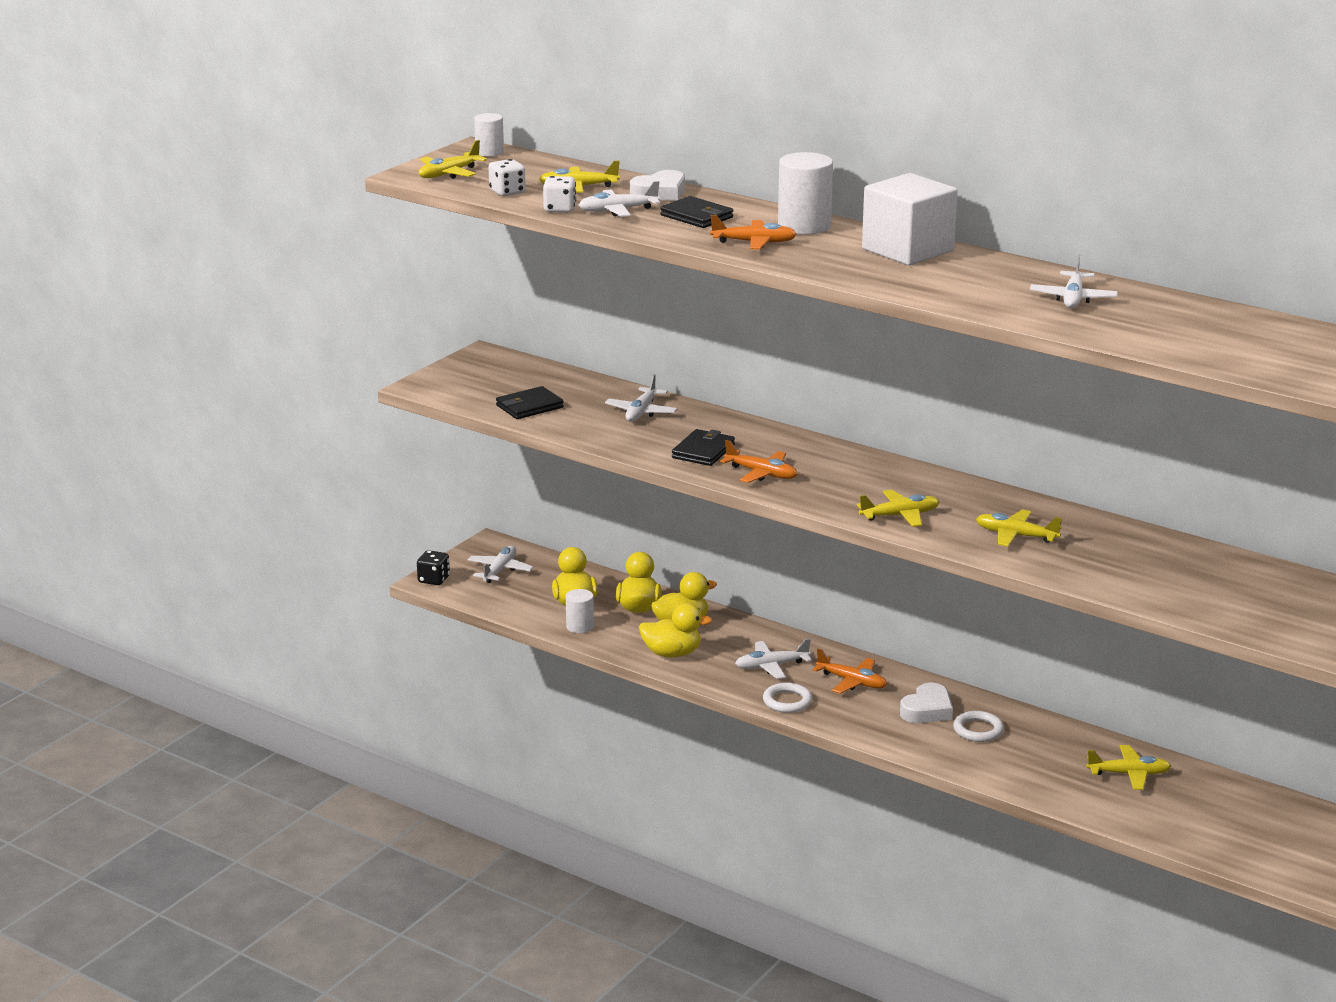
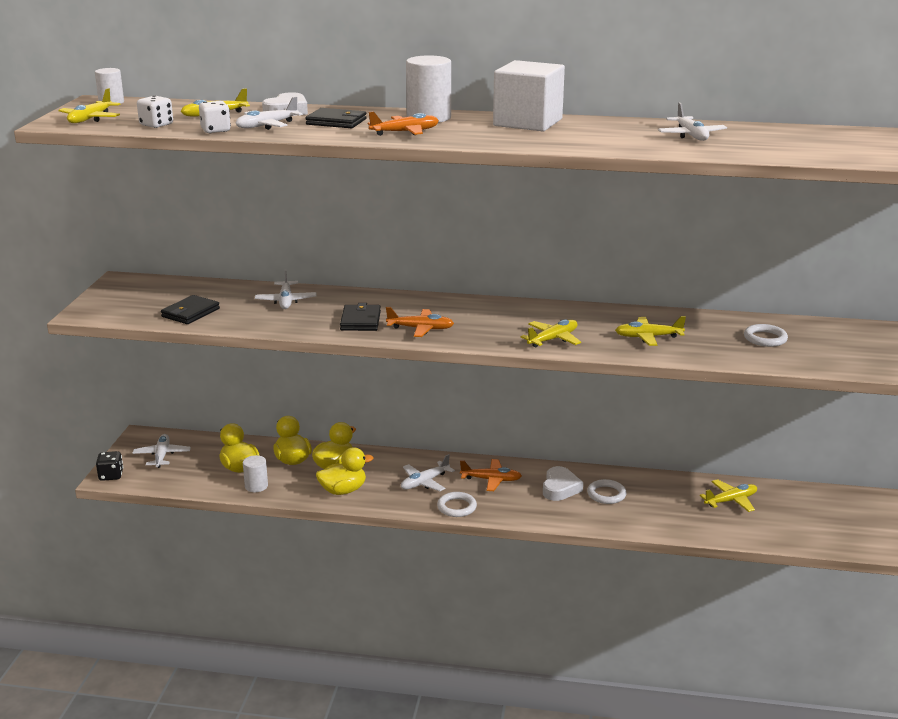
camera: 25 degrees left, 0 degrees up
(1159, 566) = (765, 338): none -> white ring

